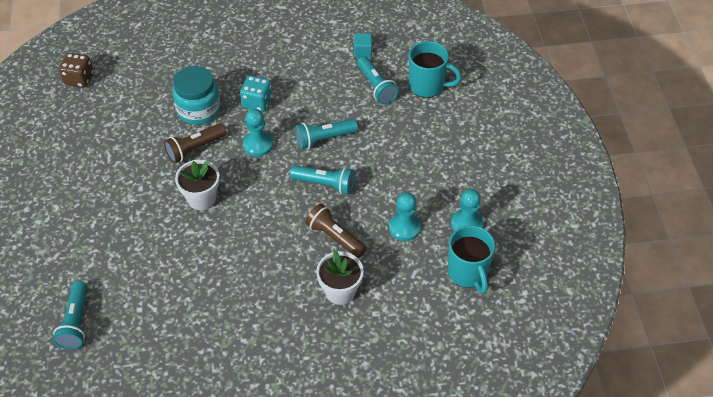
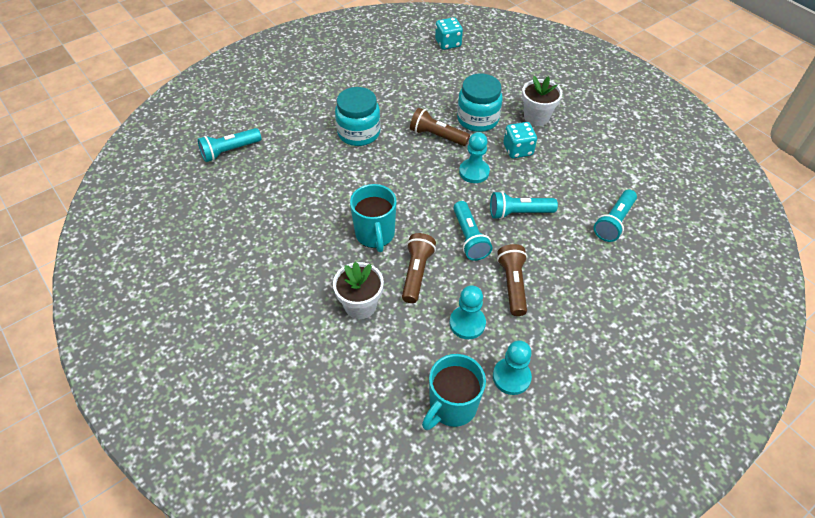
camera: 60 degrees right, 0 degrees up
(79, 79) = (448, 43): brown dice -> turquoise dice
(141, 205) = (359, 133): none -> turquoise jar
(201, 198) = (391, 164): white flower pot -> white flower pot (536, 117)
(324, 139) = (518, 213): turquoise flashlight -> turquoise flashlight turned 45 degrees counterclockwise
(362, 51) = (645, 192): turquoise cube -> none
(389, 180) = (512, 284): none -> brown flashlight
(427, 86) = (655, 262): turquoise mug -> turquoise mug (375, 235)

